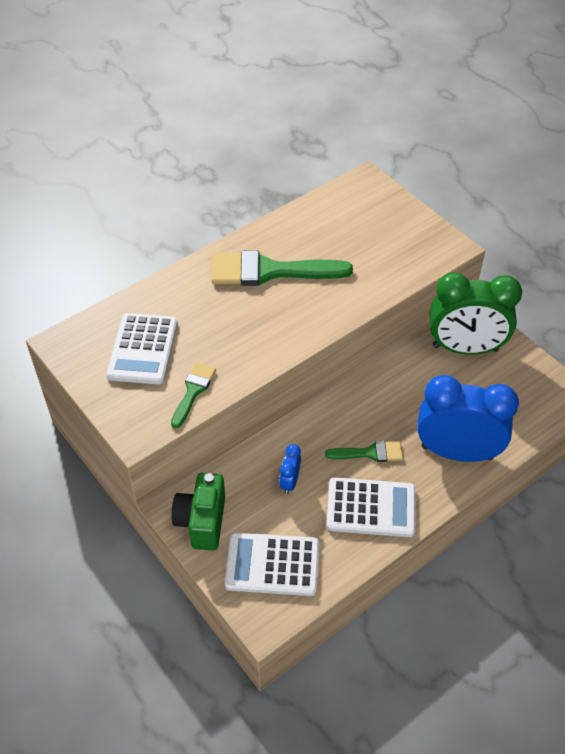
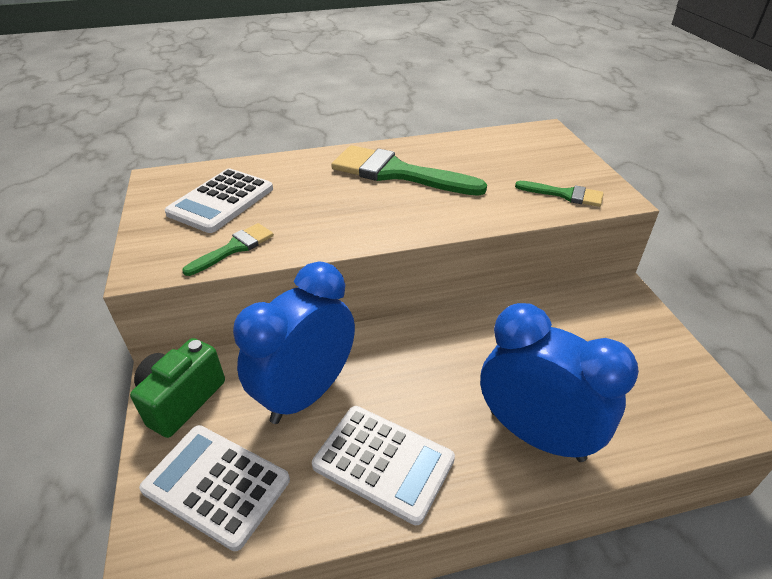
camera: 25 degrees right, 10 degrees down
(290, 482) = (306, 393): blue clock -> blue clock, size x2.38
(370, 453) = (421, 395): green brush -> green brush (565, 195)
(465, 348) = (600, 320): green clock -> none

